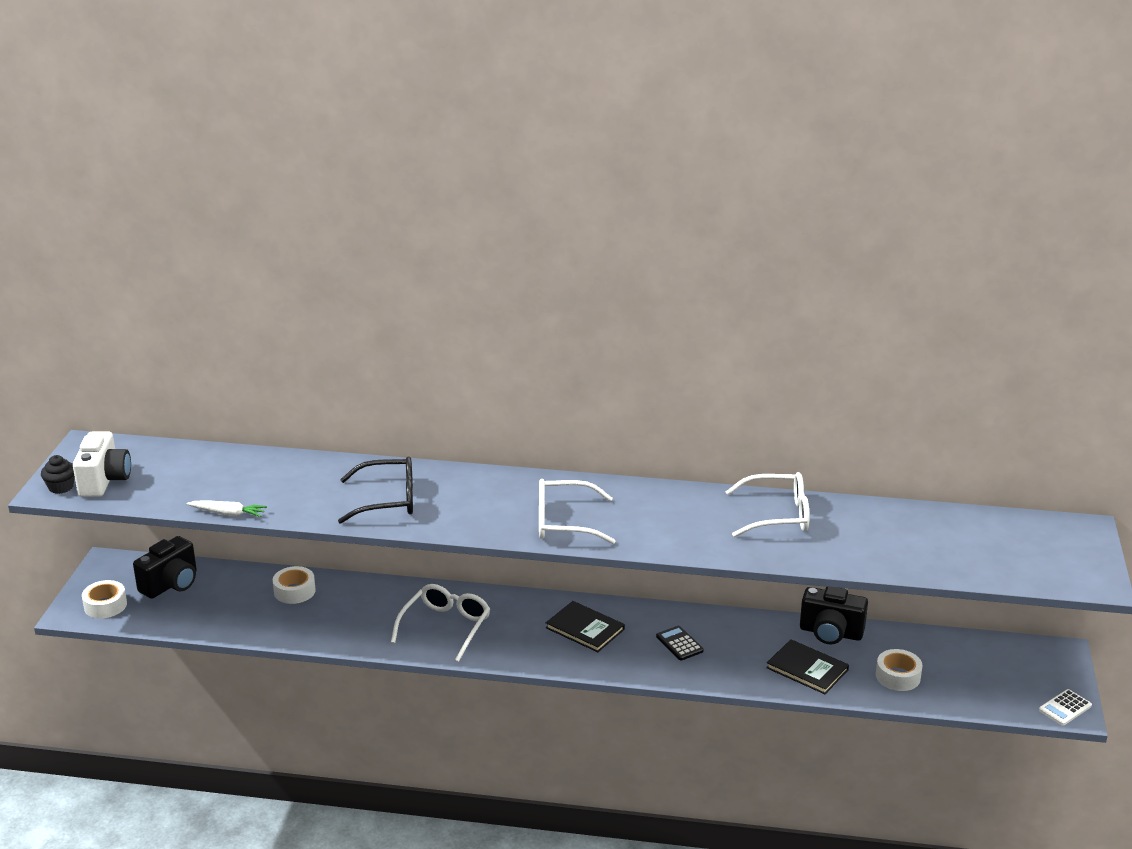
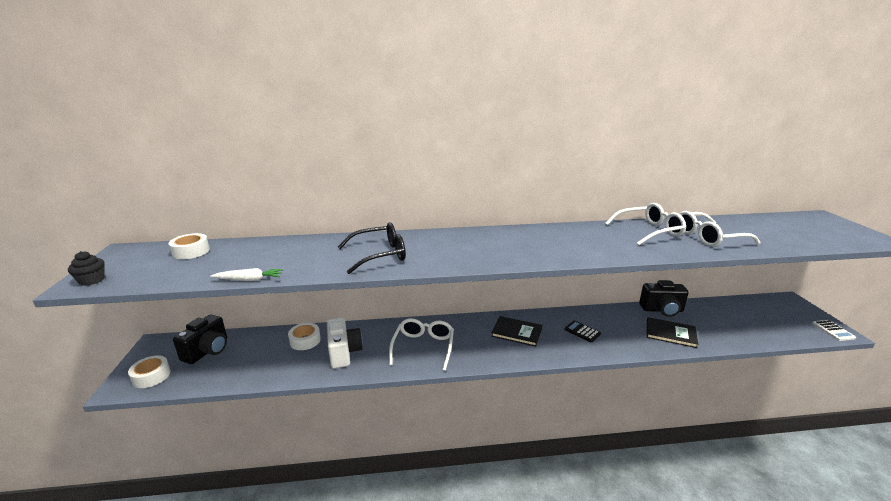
camera: 15 degrees left, 5 degrees down
(104, 481) = (135, 271): white camera -> white camera (344, 353)
(564, 522) = (518, 252): white glasses -> white glasses (708, 237)
(898, 676) = (725, 329): white tape -> white tape (191, 252)
(1065, 708) = (833, 330): white calculator -> white calculator turned 45 degrees counterclockwise

